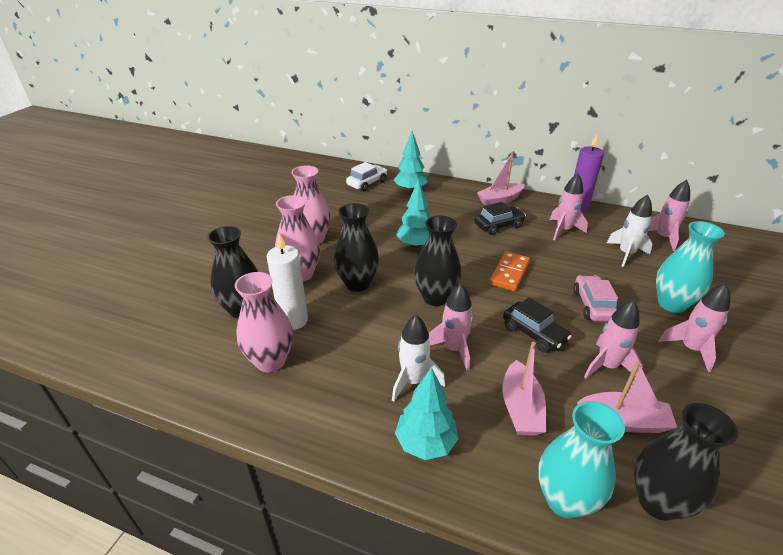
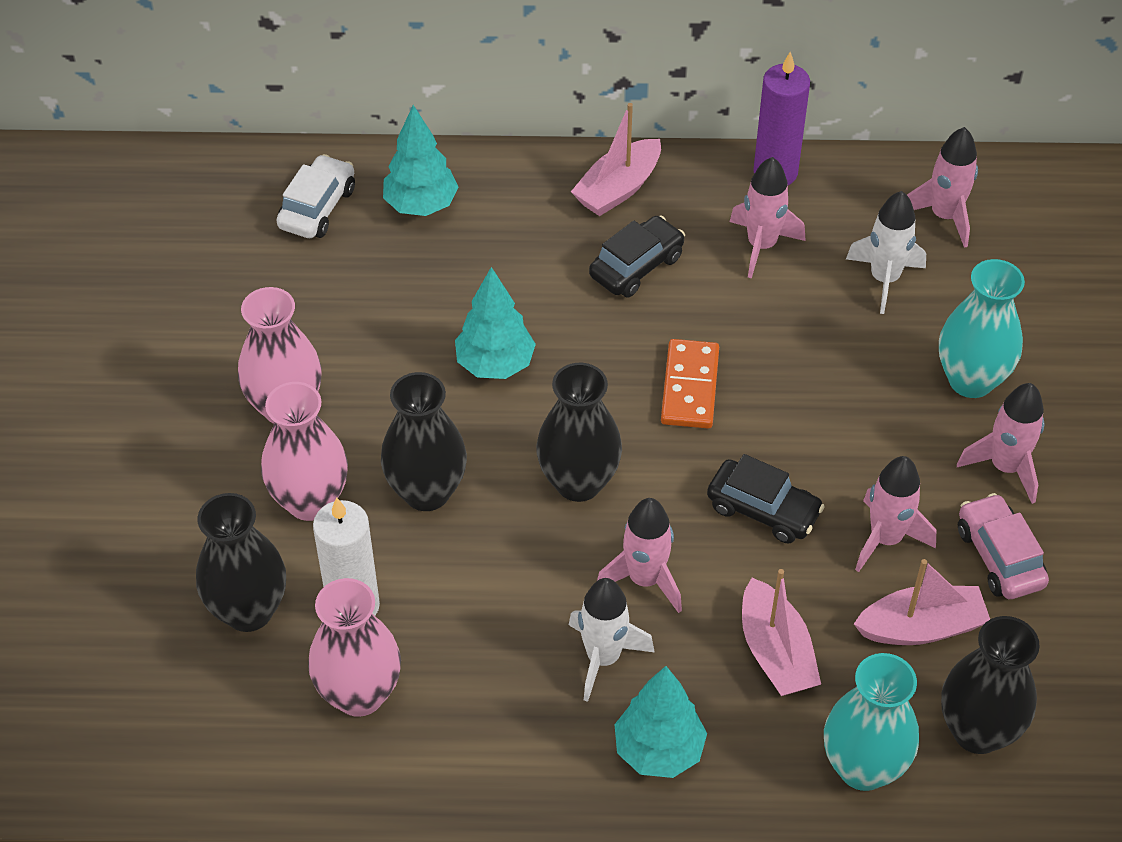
camera: 20 degrees left, 15 degrees up
(593, 305) = (846, 421): pink car -> pink car (999, 557)

